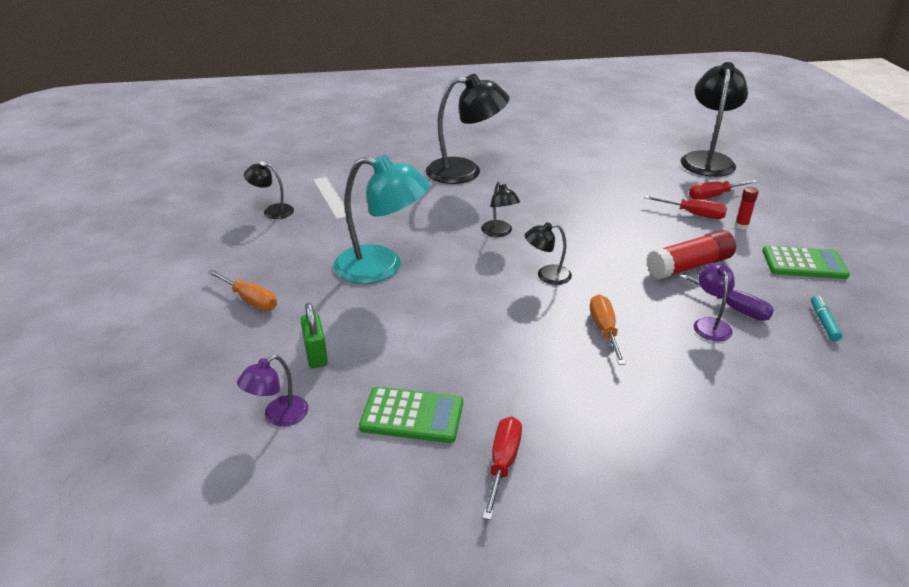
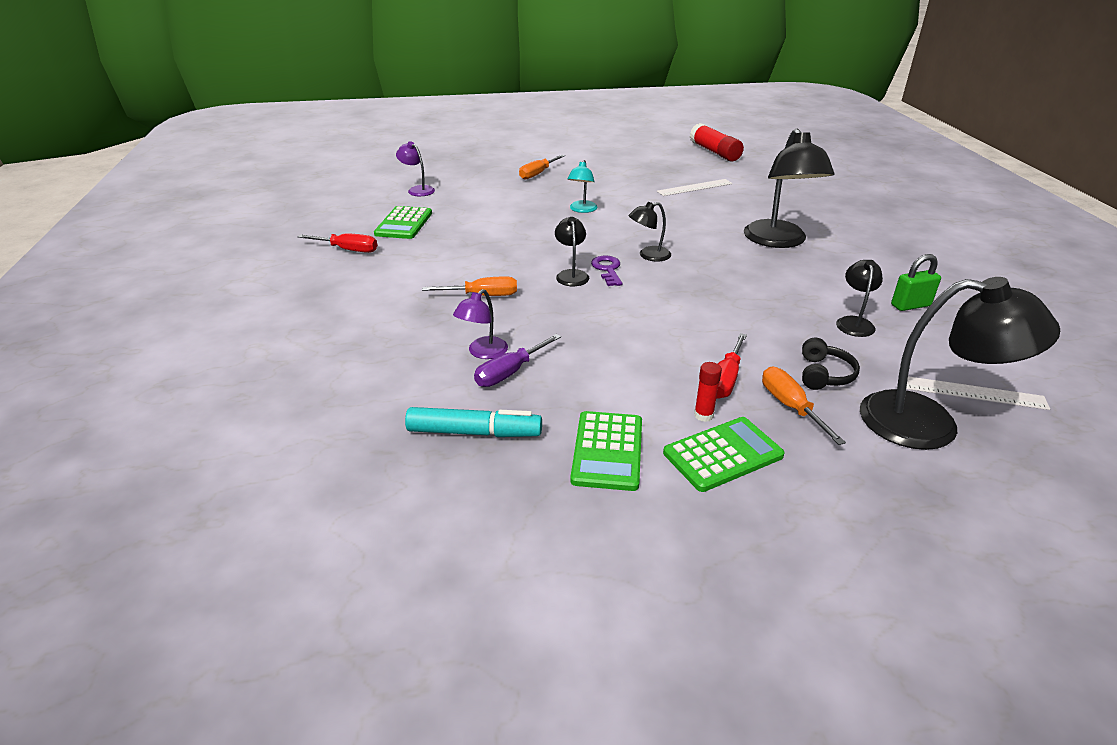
camera: 90 degrees right, 0 degrees up
(272, 211) = (664, 170): black lamp -> black lamp (854, 322)
(316, 355) = (473, 195): green padlock -> green padlock (910, 305)
(382, 267) = (582, 210): turquoise lamp -> turquoise lamp, size x0.49
(532, 255) = (607, 269): none -> purple key
(668, 143) = (973, 393): none -> white ruler
(670, 181) = (824, 374): none -> black headphones
(689, 266) = (594, 356): red glue stick -> red glue stick (714, 152)
(710, 324) = (483, 353): purple lamp -> purple lamp turned 120 degrees clockwise
(714, 196) = (790, 407): red screwdriver -> orange screwdriver
(779, 223) = (723, 454): none -> green calculator
(823, 322) = (474, 432): turquoise marker -> turquoise marker, size x1.73

